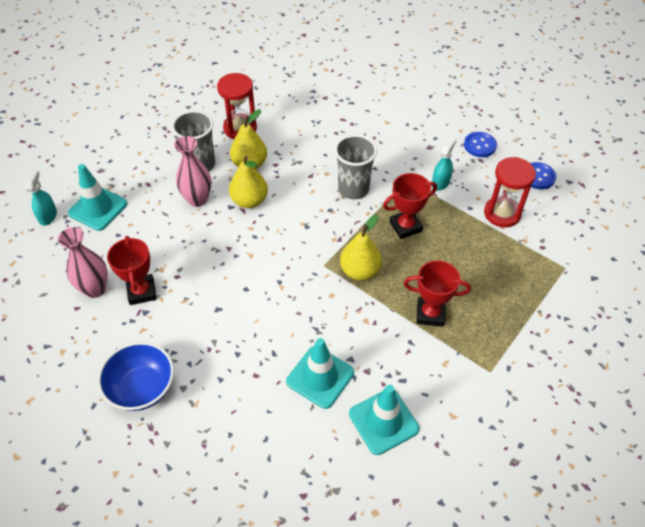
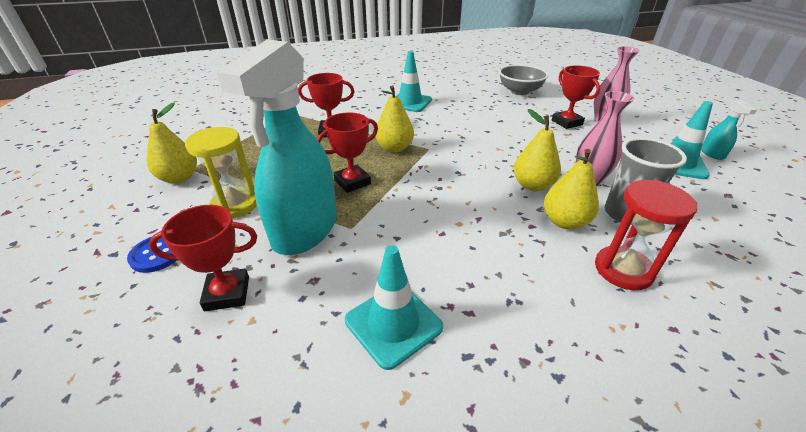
camera: 170 degrees right, 15 degrees down
(142, 388) = (519, 91): blue bowl -> grey bowl
(353, 189) = (419, 209): grey cup -> none
(383, 421) = (365, 93): turquoise traffic cone -> turquoise traffic cone (393, 324)
(440, 182) = (305, 230): turquoise spray bottle -> turquoise spray bottle, size x2.48
(480, 145) = (227, 293): blue button -> red trophy
(502, 213) = (235, 205): red hourglass -> yellow hourglass
(568, 254) = (179, 178): none -> yellow pear

